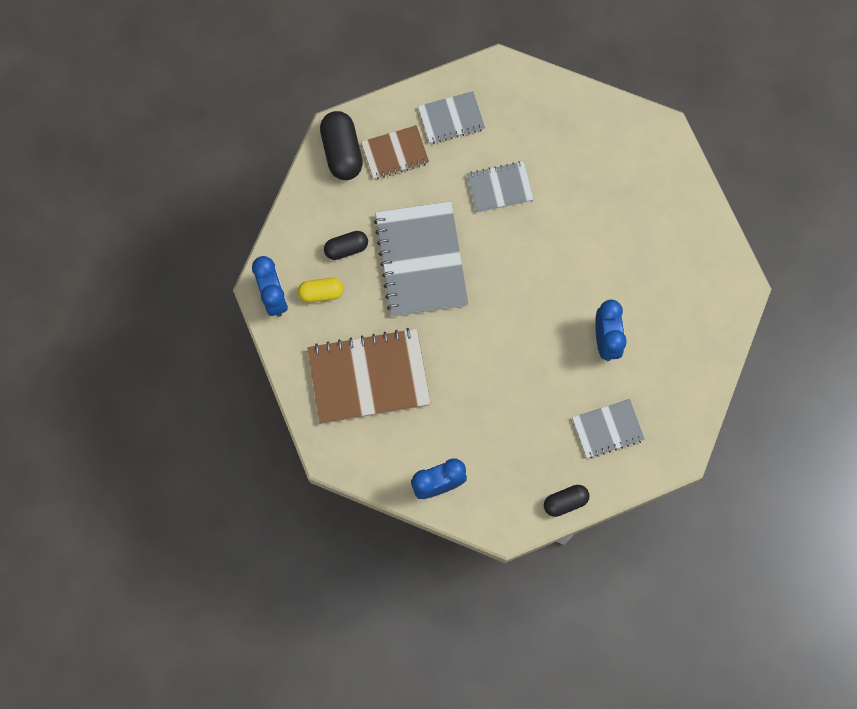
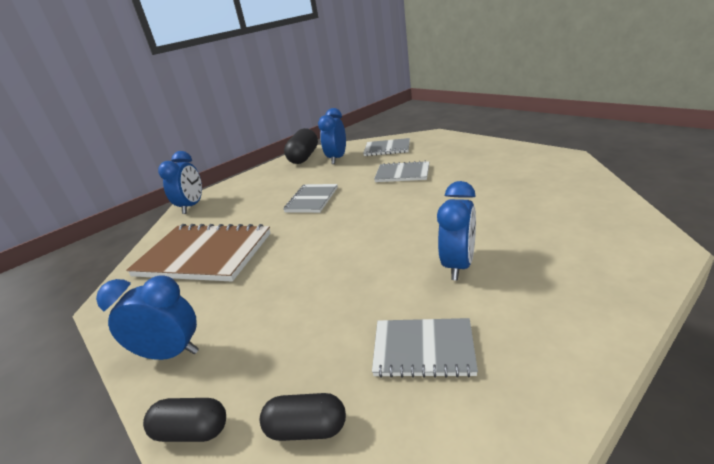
camera: 30 degrees right, 45 degrees down
(321, 293) = (224, 207): yellow capsule -> none
(346, 248) = (264, 191): black capsule -> black capsule (192, 431)
(395, 153) = (337, 159): brown notebook -> blue clock
(421, 260) = (312, 200): grey notebook -> grey notebook, size x0.55

